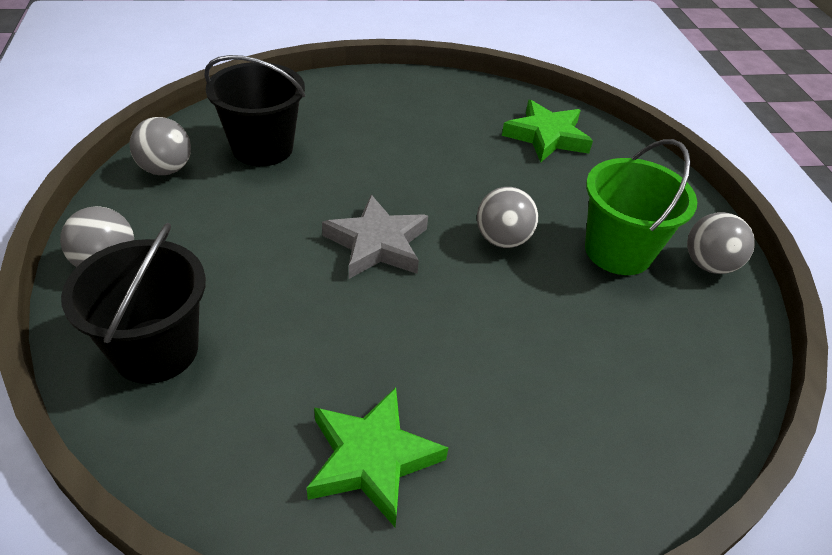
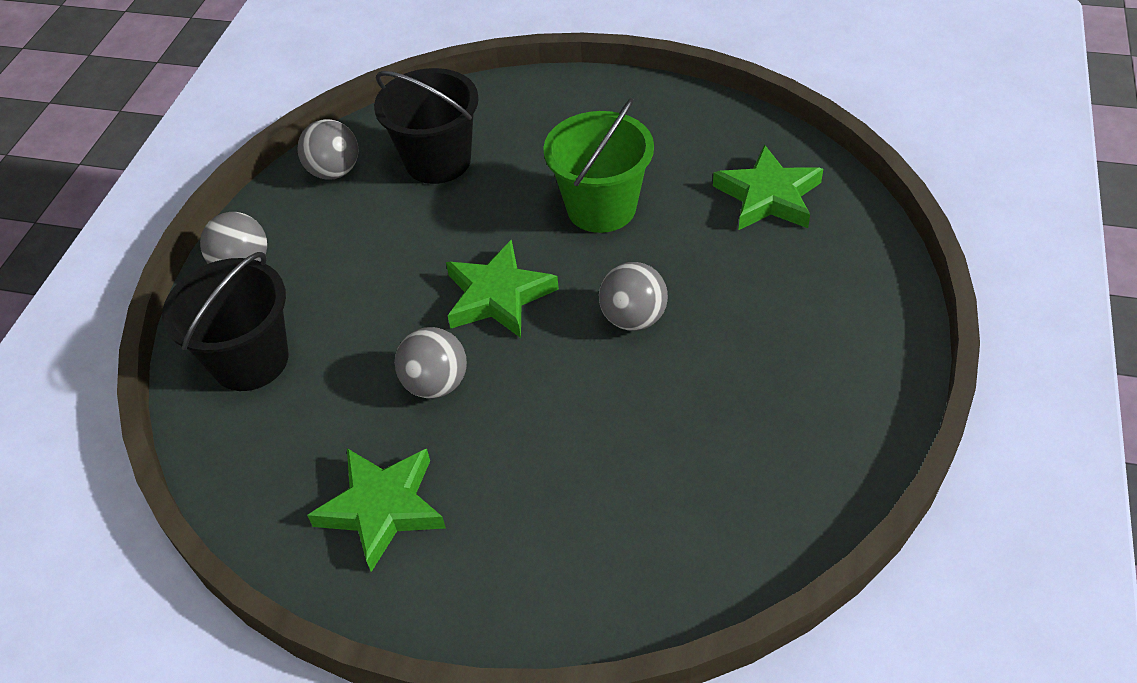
camera: 30 degrees right, 5 degrees up
(377, 244) = (498, 296): grey star -> green star
(618, 251) = (759, 360): green bucket -> green bucket (601, 208)
(708, 265) = (860, 400): grey ball -> grey ball (436, 384)

